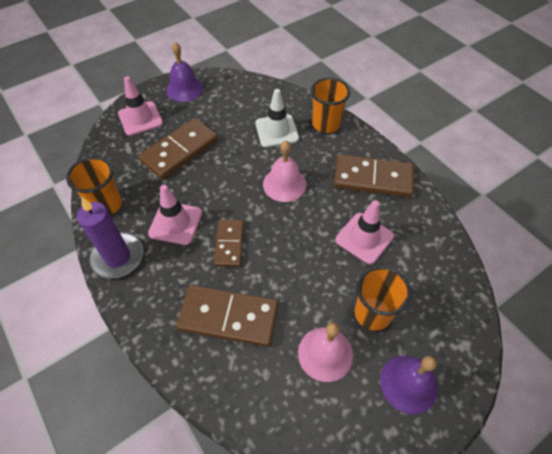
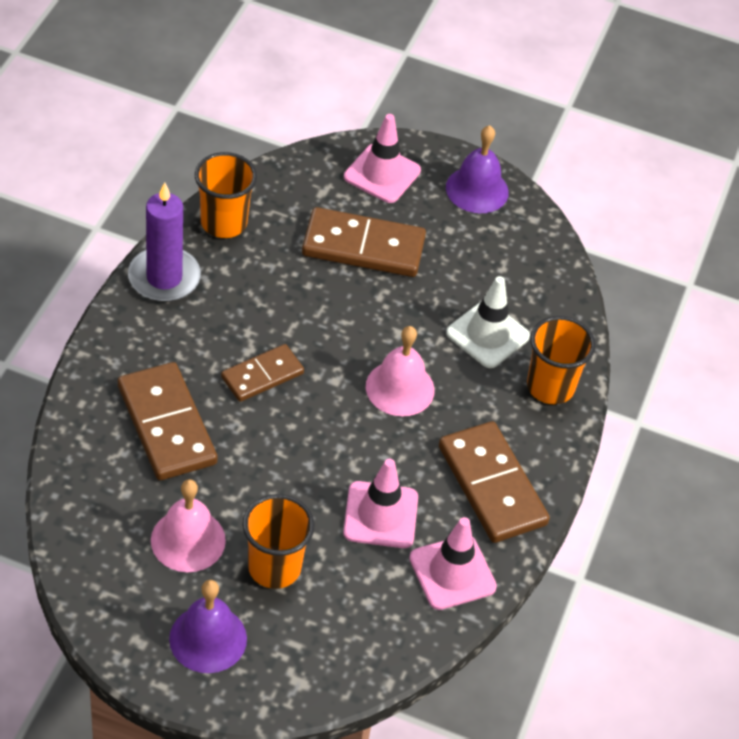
camera: 50 degrees right, 5 degrees down
(175, 223) = (250, 306): pink traffic cone -> pink traffic cone (452, 573)

